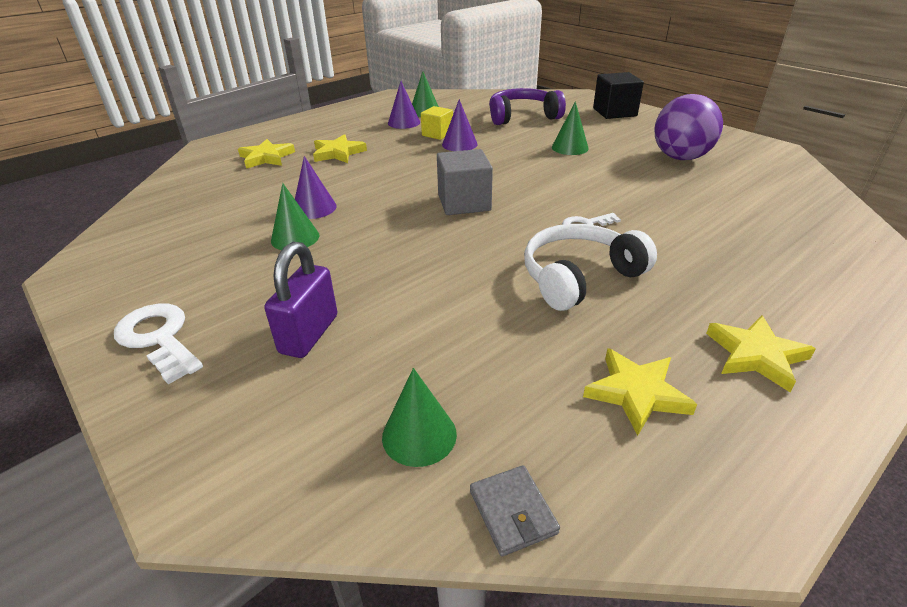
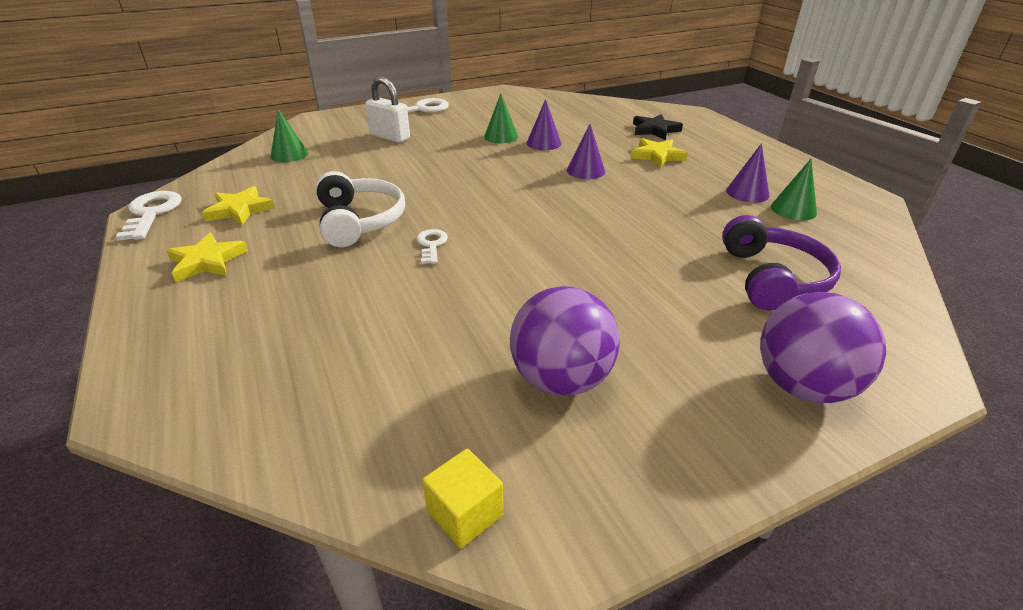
camera: 105 degrees right, 0 degrees up
(266, 157) = (654, 130): yellow star -> black star
(309, 334) = (390, 137): purple padlock -> white padlock
(437, 134) = (703, 207): yellow cube -> yellow cube (465, 513)
(459, 144) = (666, 215): purple cone -> purple cone (586, 170)
(464, 203) = (515, 197): grey cube -> none
(513, 512) = (226, 167): grey wallet -> none
(570, 147) = (633, 287): green cone -> none
(614, 112) = (802, 386): black cube -> purple ball
(737, 508) = (151, 213): none -> white key

